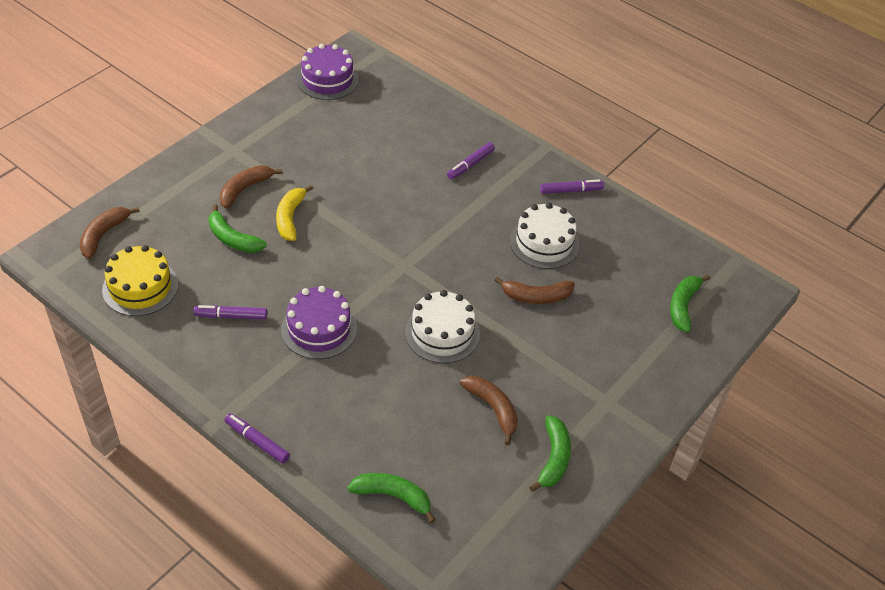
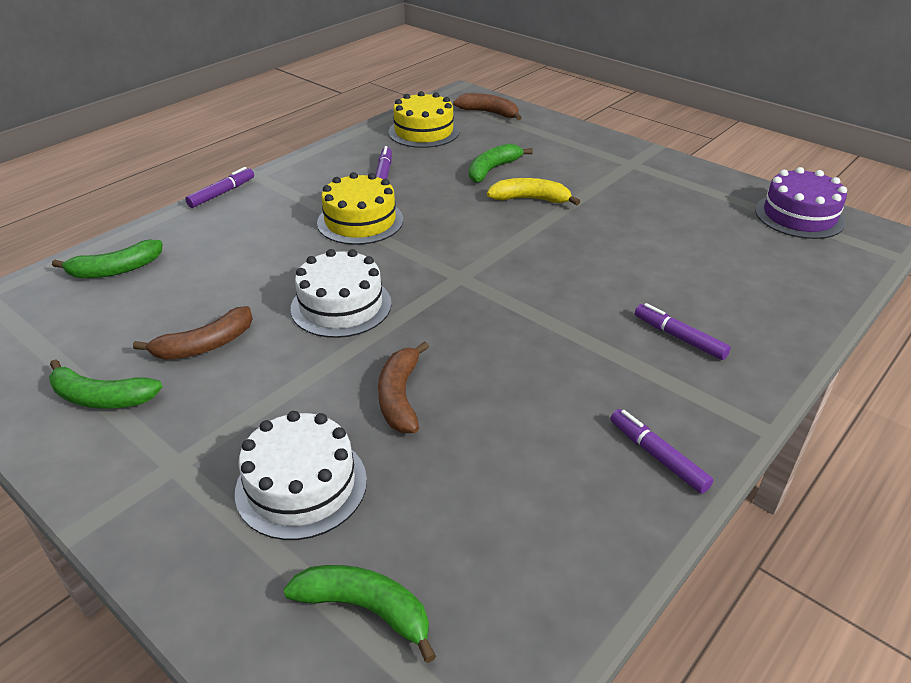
camera: 95 degrees right, 10 degrees down
(245, 189) = (570, 172): brown banana -> none
(319, 329) = (360, 221): purple cake -> yellow cake
(393, 496) = (115, 270): green banana -> green banana turned 45 degrees clockwise
(544, 242) = (519, 412): white cake -> white cake (301, 485)
(571, 191) = (657, 456): purple marker -> purple marker turned 150 degrees clockwise

